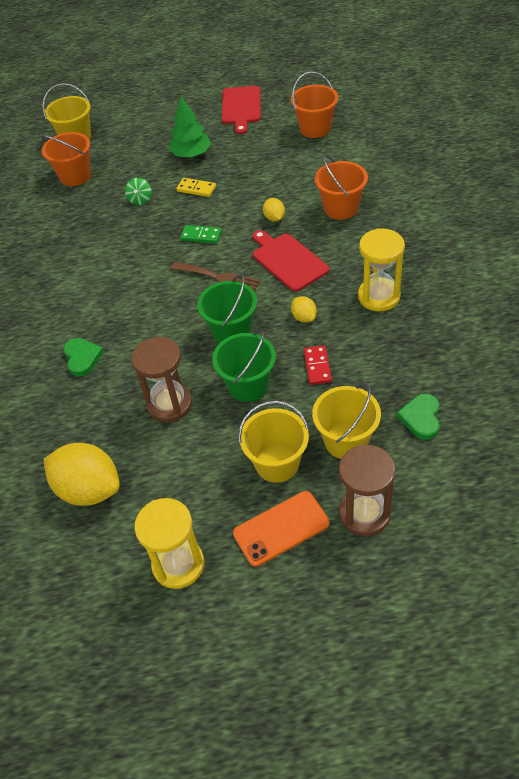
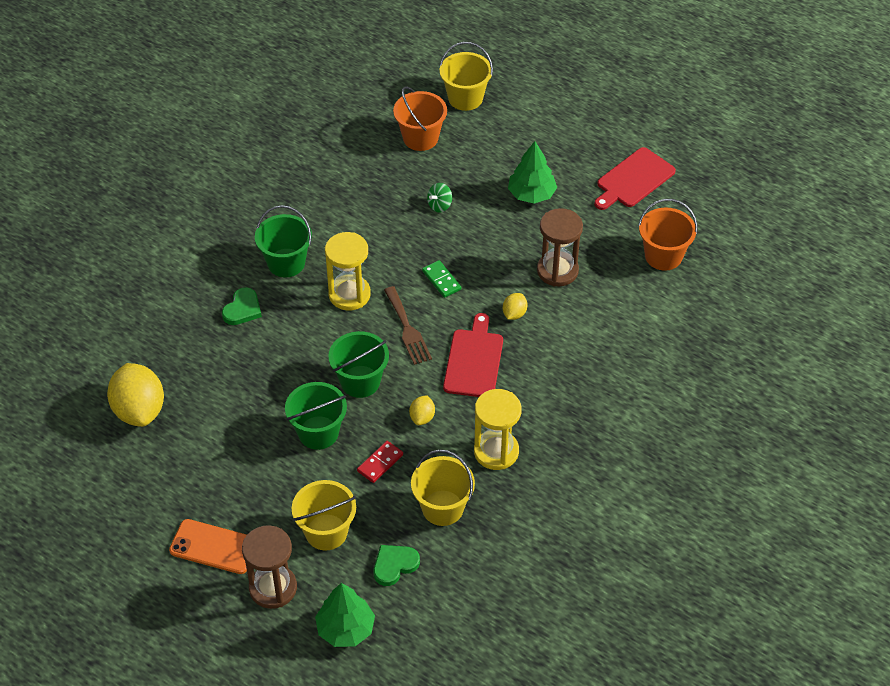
camera: 40 degrees right, 0 degrees up
(76, 306) = (286, 263): none -> green bucket
(169, 404) = (254, 398): brown hourglass -> brown hourglass (557, 271)
(178, 564) = (131, 509): yellow hourglass -> yellow hourglass (349, 294)
(196, 189) = (493, 232): yellow domino -> none
(277, 463) = (265, 504): yellow bucket -> yellow bucket (442, 508)
(341, 208) = (575, 351): orange bucket -> none
(453, 489) = (345, 629): none -> green tree

